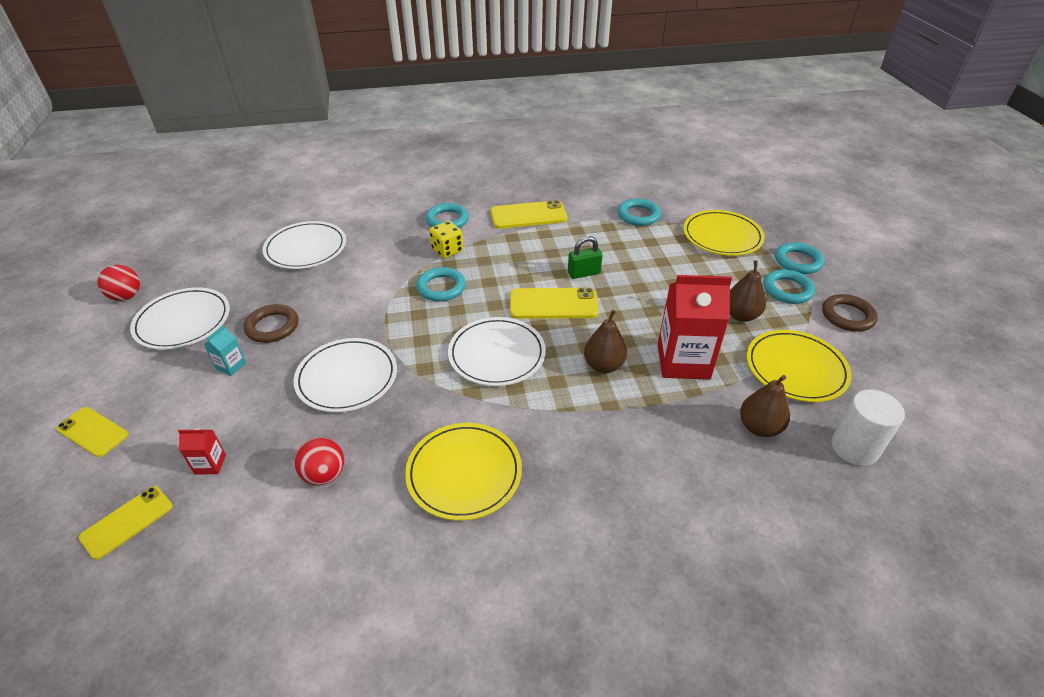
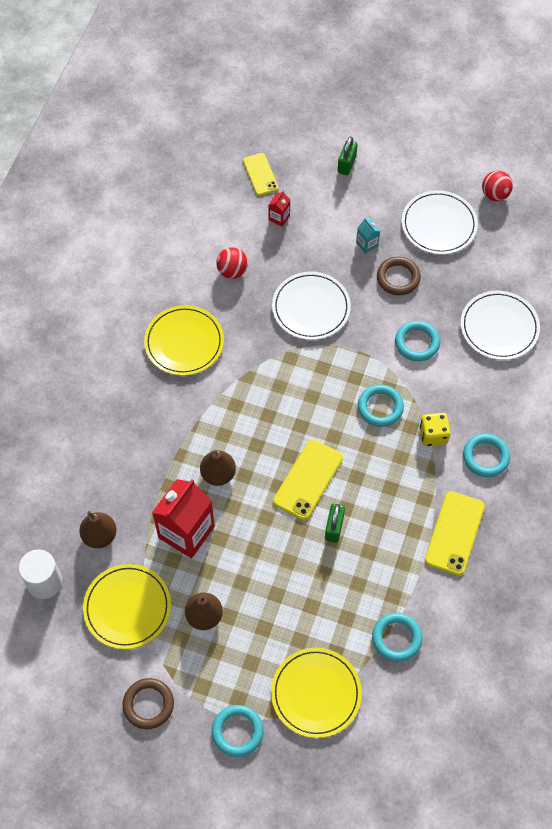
camera: 120 degrees right, 20 degrees up
(92, 432) = (346, 164): yellow phone -> green padlock
(497, 354) = (275, 410): white plate -> none
(787, 290) = (208, 684): turquoise ring -> turquoise ring (417, 343)

